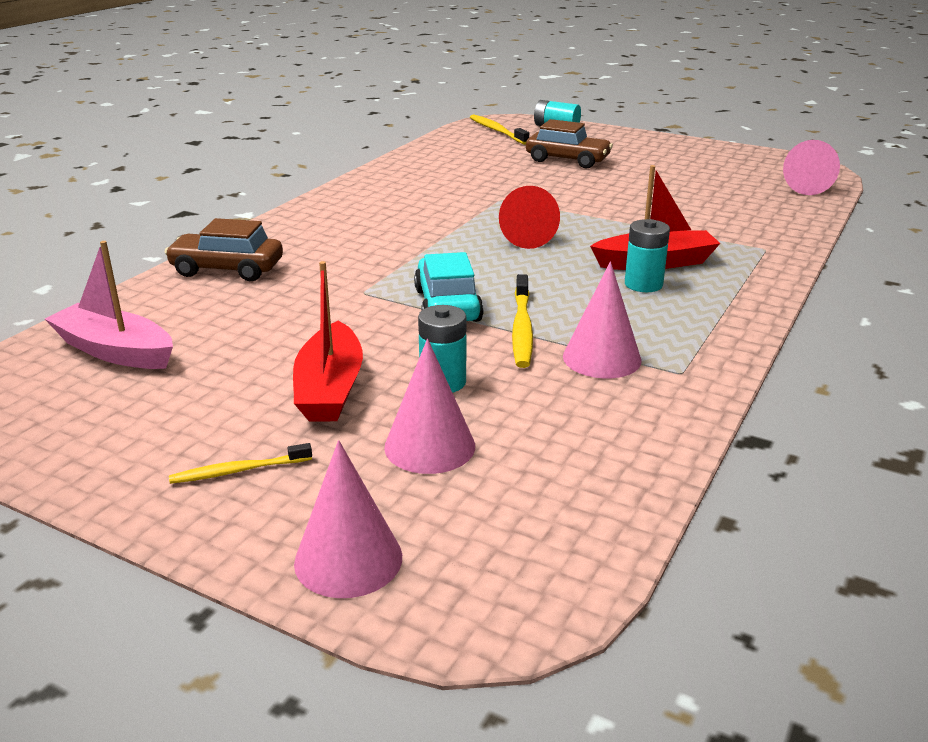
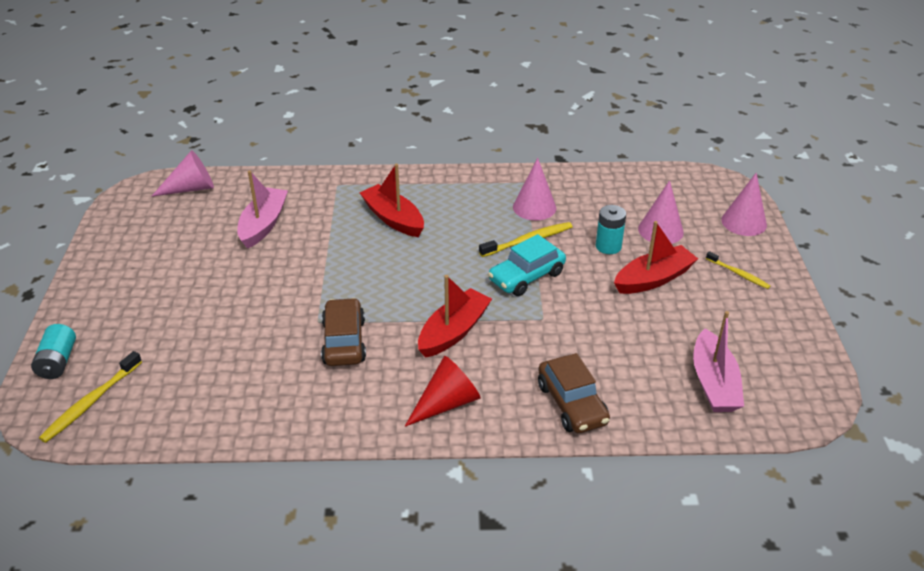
camera: 120 degrees left, 10 degrees up
(407, 246) = (453, 331): none -> red boat
(524, 236) = (390, 283): red cone -> red cone (447, 403)
(567, 160) = (182, 318): brown car -> brown car (344, 341)
(643, 284) = (431, 215): turquoise battery -> none
(699, 203) = (263, 224): none -> pink boat

